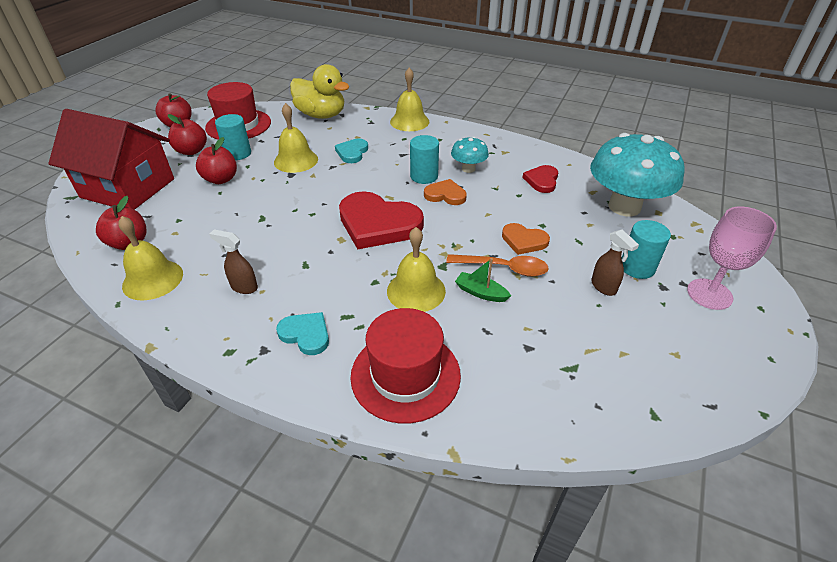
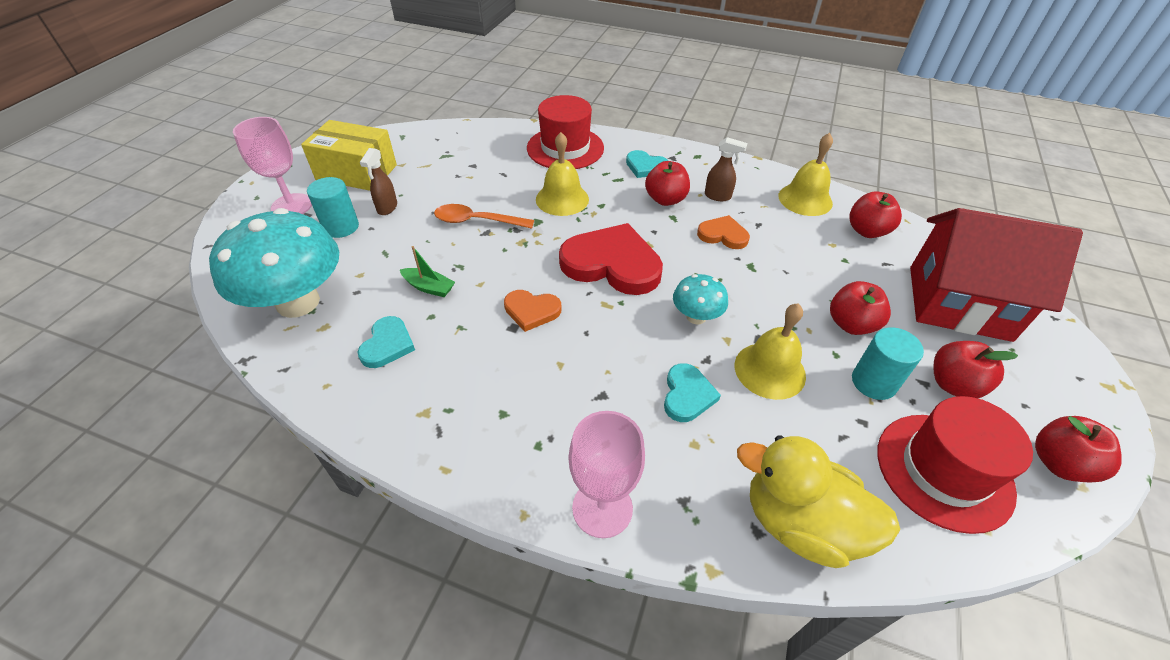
camera: 175 degrees right, 5 degrees up
(303, 285) = (665, 199): none -> red apple
(409, 121) = (602, 508): yellow bell -> pink goblet
(424, 176) = (562, 345): turquoise cylinder -> none
(468, 169) = (494, 365): turquoise mushroom -> turquoise mushroom (696, 317)
(481, 292) = (503, 199): green boat -> green boat (429, 287)
(524, 241) = (447, 250): orange heart -> orange heart (723, 235)
(542, 180) = (387, 344): red heart -> turquoise heart
(603, 287) = (387, 208): brown spray bottle -> brown spray bottle turned 135 degrees counterclockwise
(672, 341) = (356, 172): none -> yellow box

